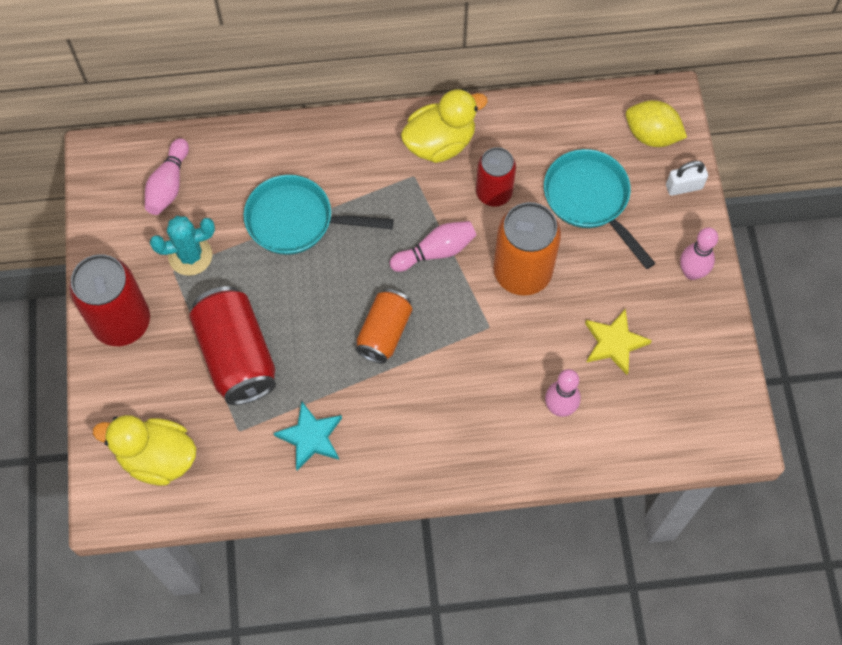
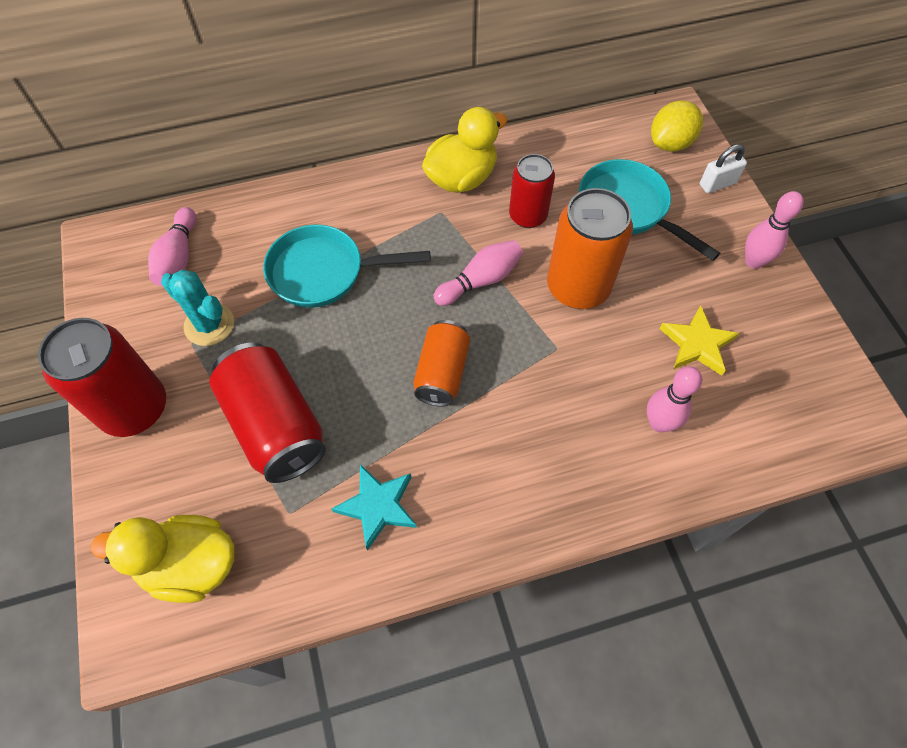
camera: 10 degrees left, 5 degrees down
(190, 256) = (209, 325): turquoise cactus -> turquoise cactus turned 60 degrees clockwise
(651, 135) = (670, 143): yellow lemon -> yellow lemon turned 60 degrees counterclockwise

